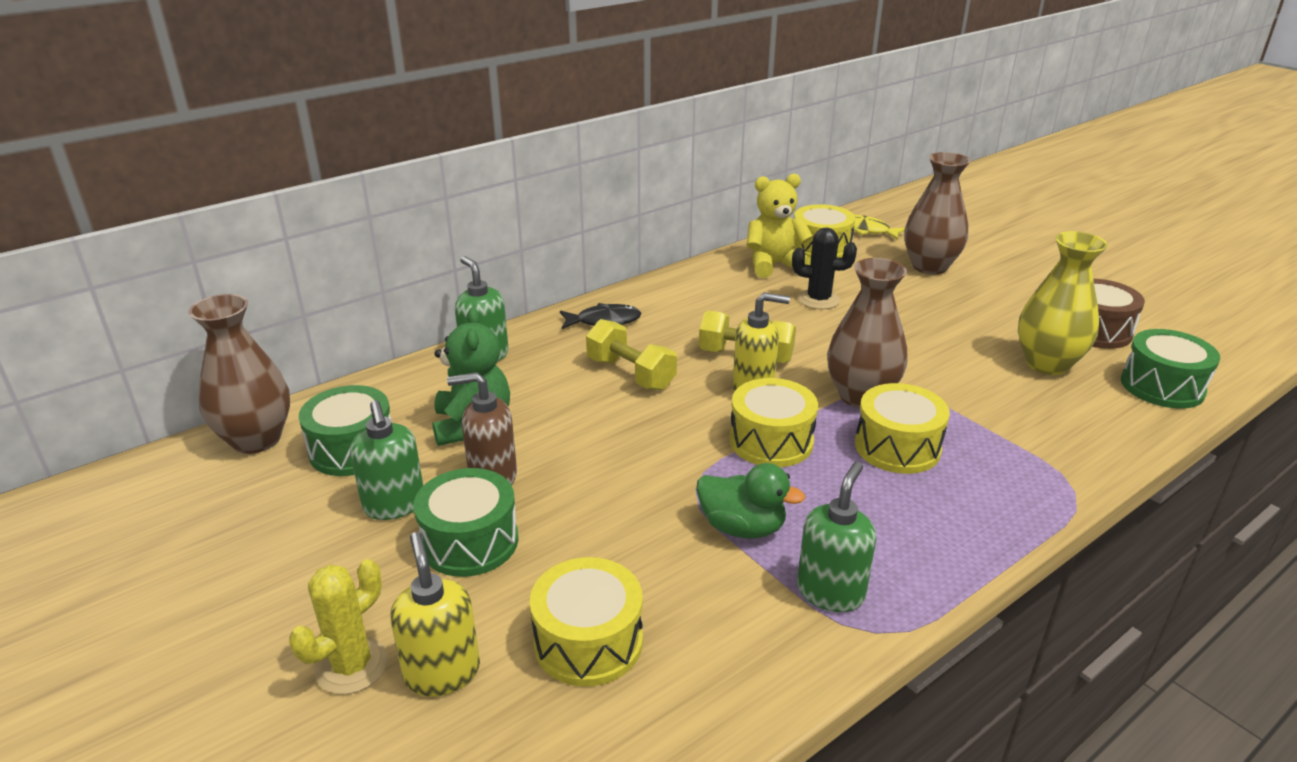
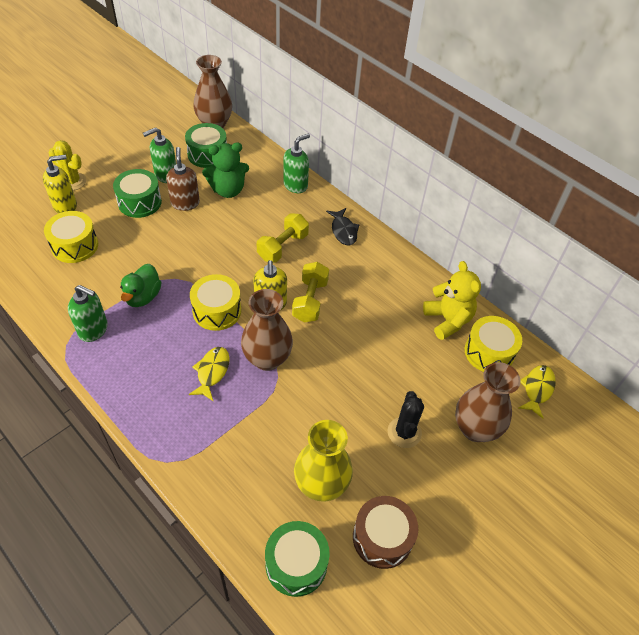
camera: 80 degrees right, 20 degrees up
(818, 300) = (396, 345): black cactus -> black cactus (404, 432)
(897, 447) = (212, 372): yellow drum -> yellow fish

